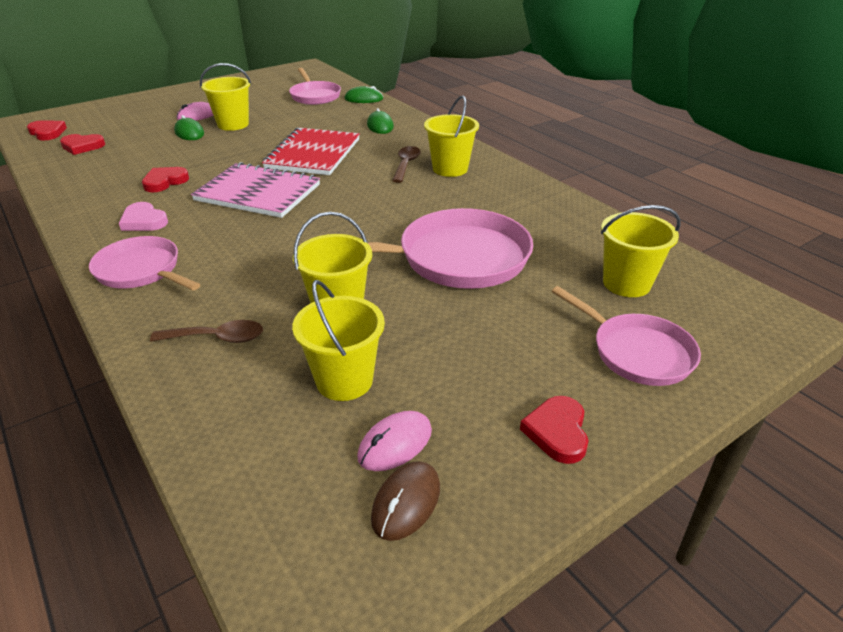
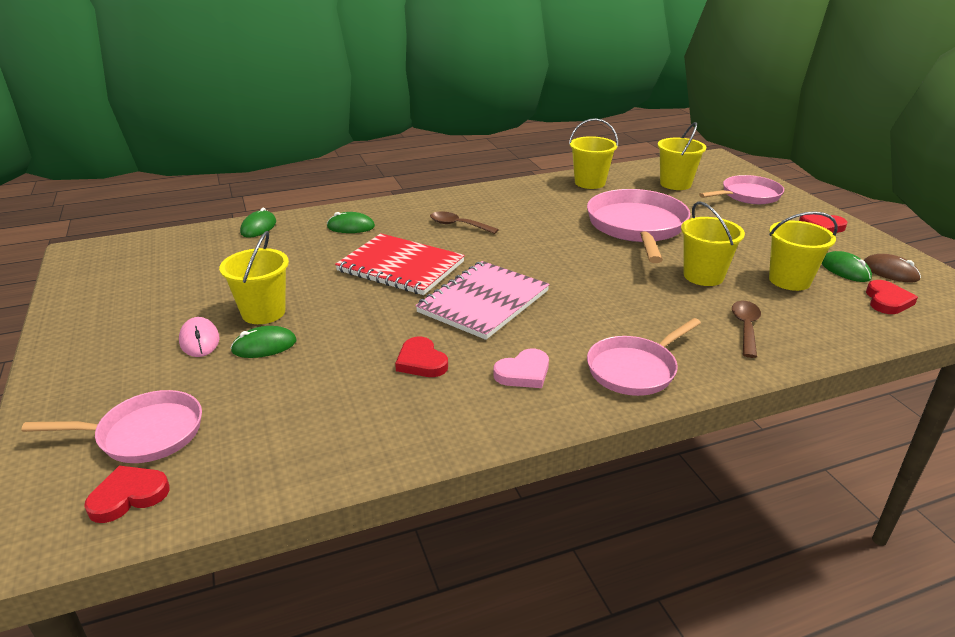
camera: 75 degrees left, 5 degrees down
(82, 146) = (237, 445): red heart -> red heart (887, 301)
(314, 96) = (214, 254): pink pan -> pink pan (144, 434)
(395, 443) = (845, 270): pink mouse -> green mouse
(450, 169) = (479, 209): yellow bucket -> yellow bucket (590, 183)

